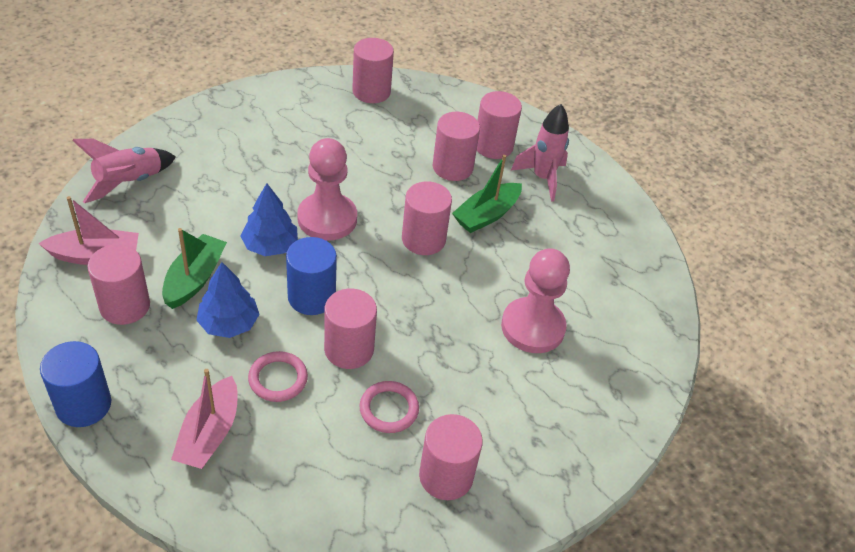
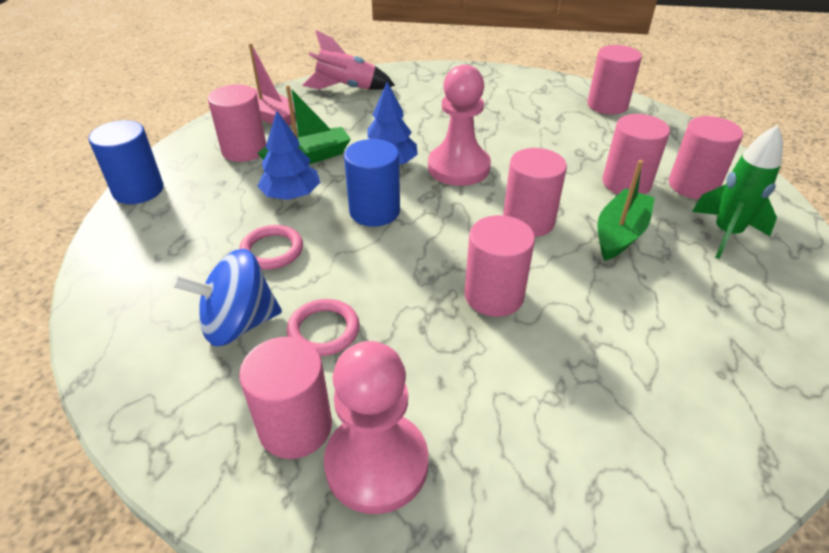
camera: 50 degrees right, 5 degrees down
(209, 433) = (176, 255): pink boat -> none
(329, 446) = (238, 324): none -> blue spinning top
(349, 349) = (353, 264): pink cylinder -> pink cylinder (494, 295)
(486, 215) = (620, 234): green boat -> green boat turned 120 degrees clockwise
(533, 327) = (559, 355): pink pawn -> pink pawn (376, 463)
(542, 178) = (726, 234): pink rocket -> green rocket

